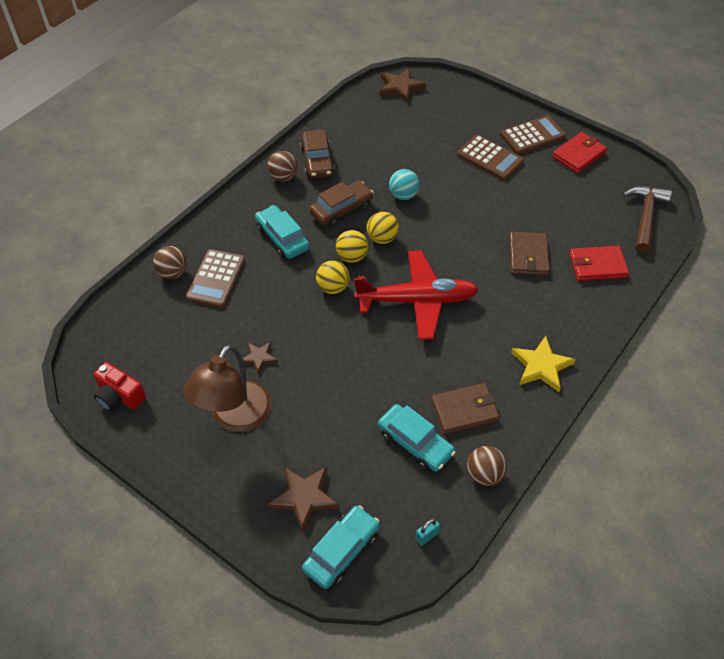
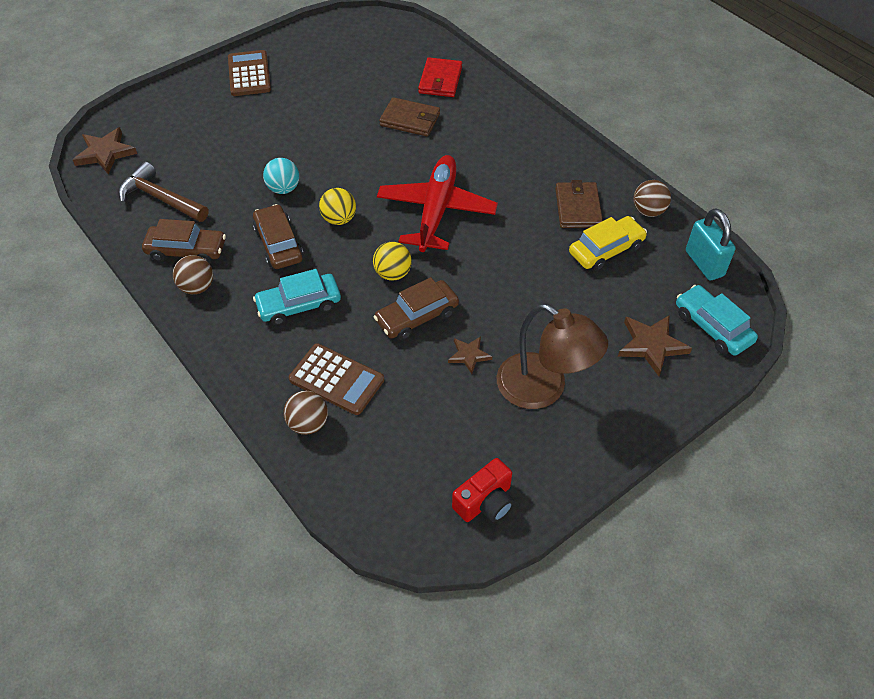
camera: 75 degrees left, 0 degrees up
(291, 314) = (417, 316): none -> brown car
(352, 257) = (355, 249): yellow ball -> none
(415, 443) = (606, 250): turquoise car -> yellow car
(426, 536) = (704, 263): turquoise padlock -> turquoise padlock, size x2.12
(490, 158) = (264, 111): brown calculator -> none
(541, 366) = (542, 146): yellow star -> none
(578, 155) = (293, 52): red wallet -> none
(645, 217) = (395, 35): brown hammer -> brown hammer (160, 198)

